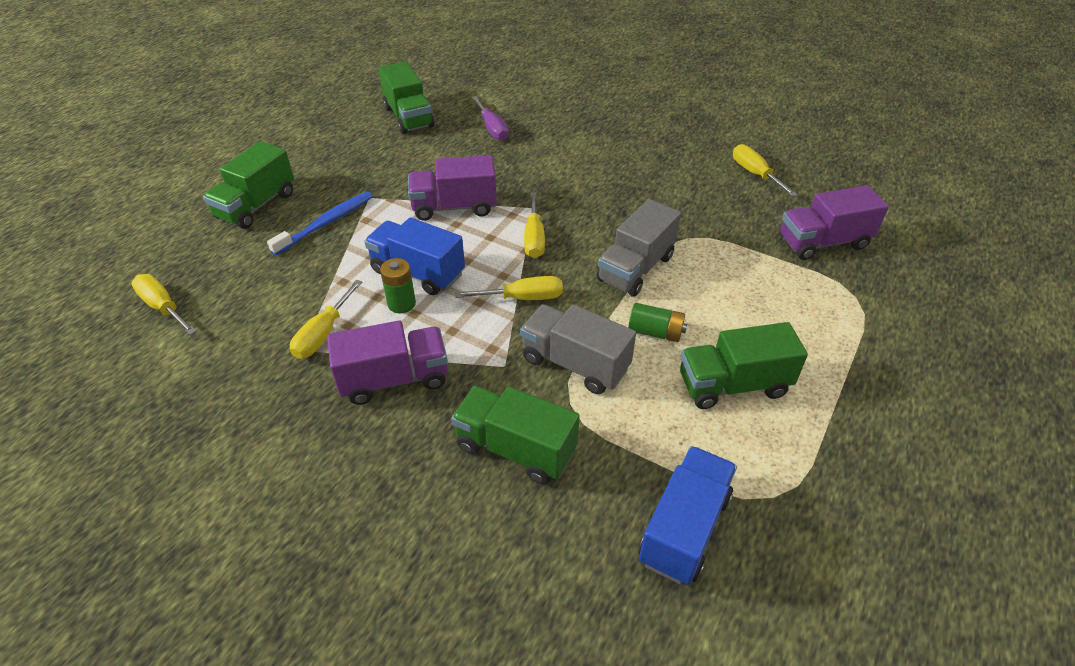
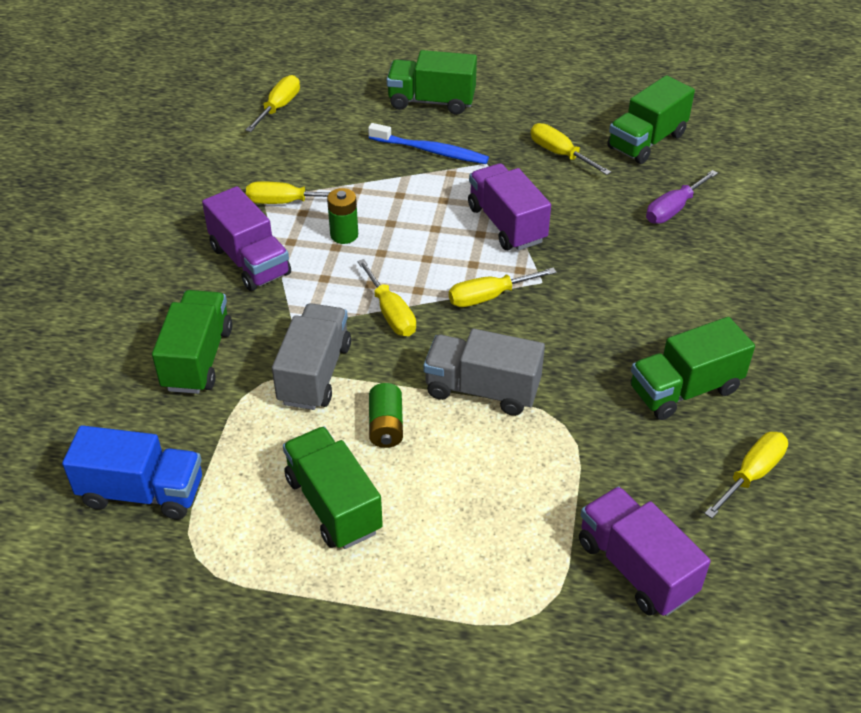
camera: 70 degrees right, 0 degrees up
(389, 158) = (560, 154): none -> yellow screwdriver
(418, 272) = (392, 231): blue truck -> none
(672, 177) = (684, 389): none -> green truck

